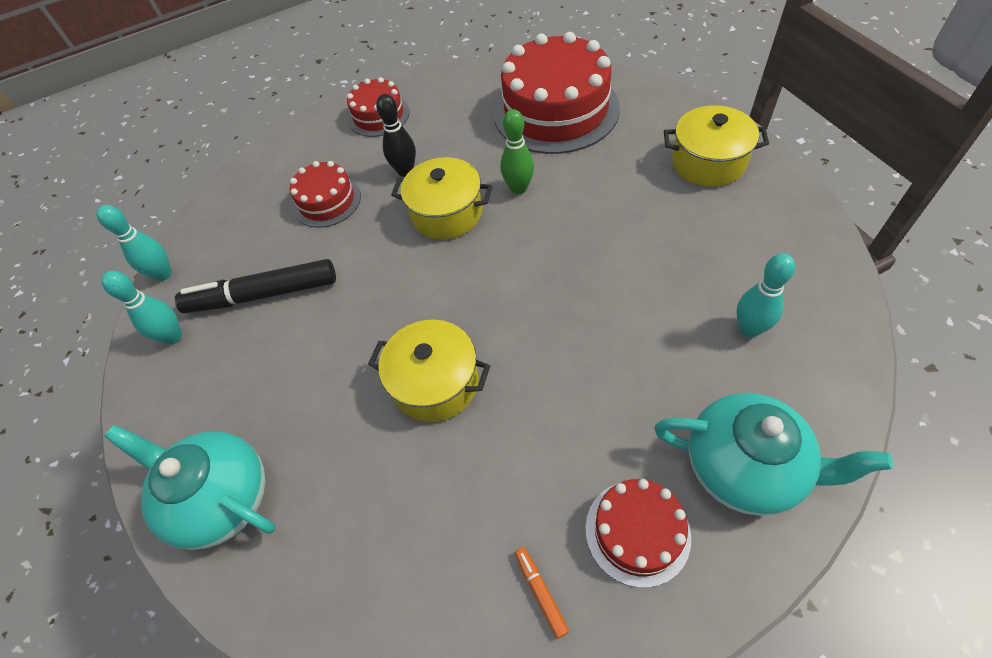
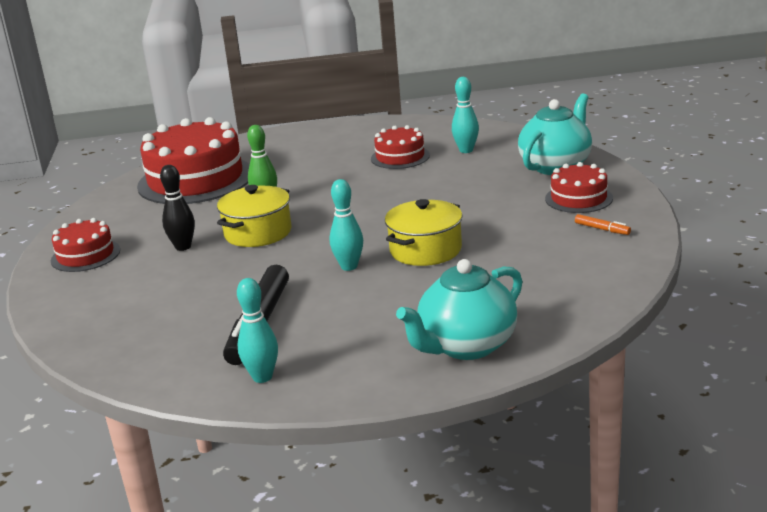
camera: 75 degrees left, 30 degrees down
(163, 274) = (165, 386): turquoise bowling pin -> turquoise bowling pin (349, 266)
(327, 201) = (173, 287): red cake -> red cake (400, 157)
(541, 592) = (602, 229): orange marker -> orange marker turned 135 degrees counterclockwise
(708, 162) = (319, 140): yellow pot -> none

